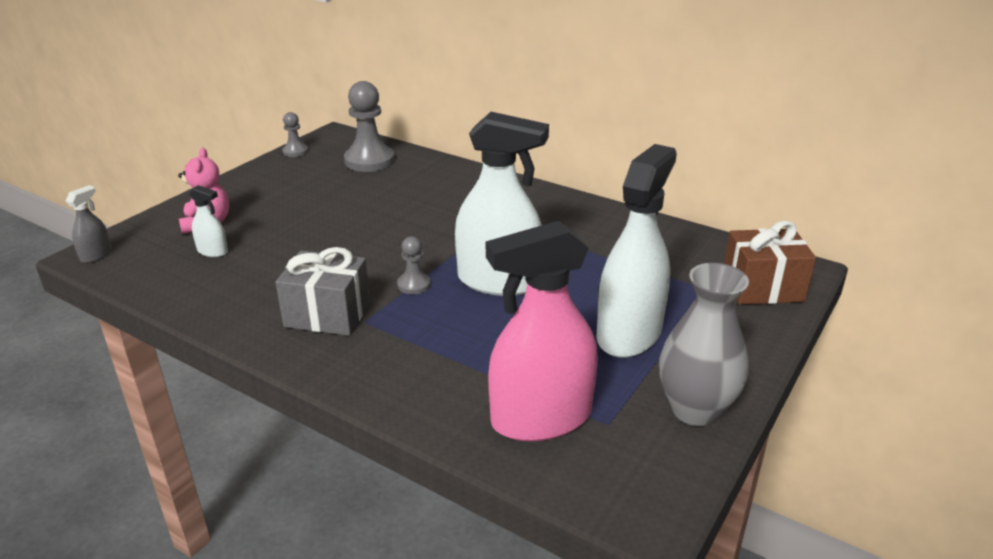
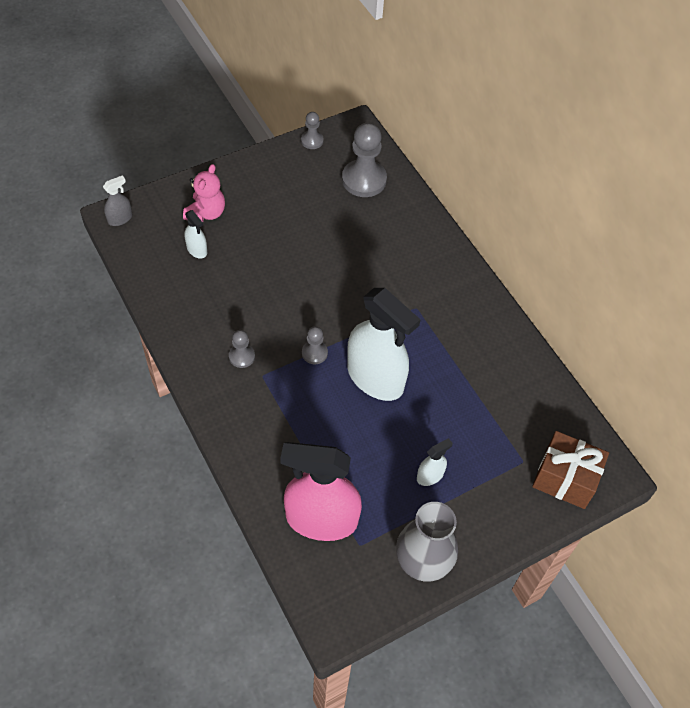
camera: 25 degrees right, 25 degrees up
(327, 314) = (242, 356): grey gift -> grey pawn
(629, 334) = (430, 475): white spray bottle -> white spray bottle, size x0.43

